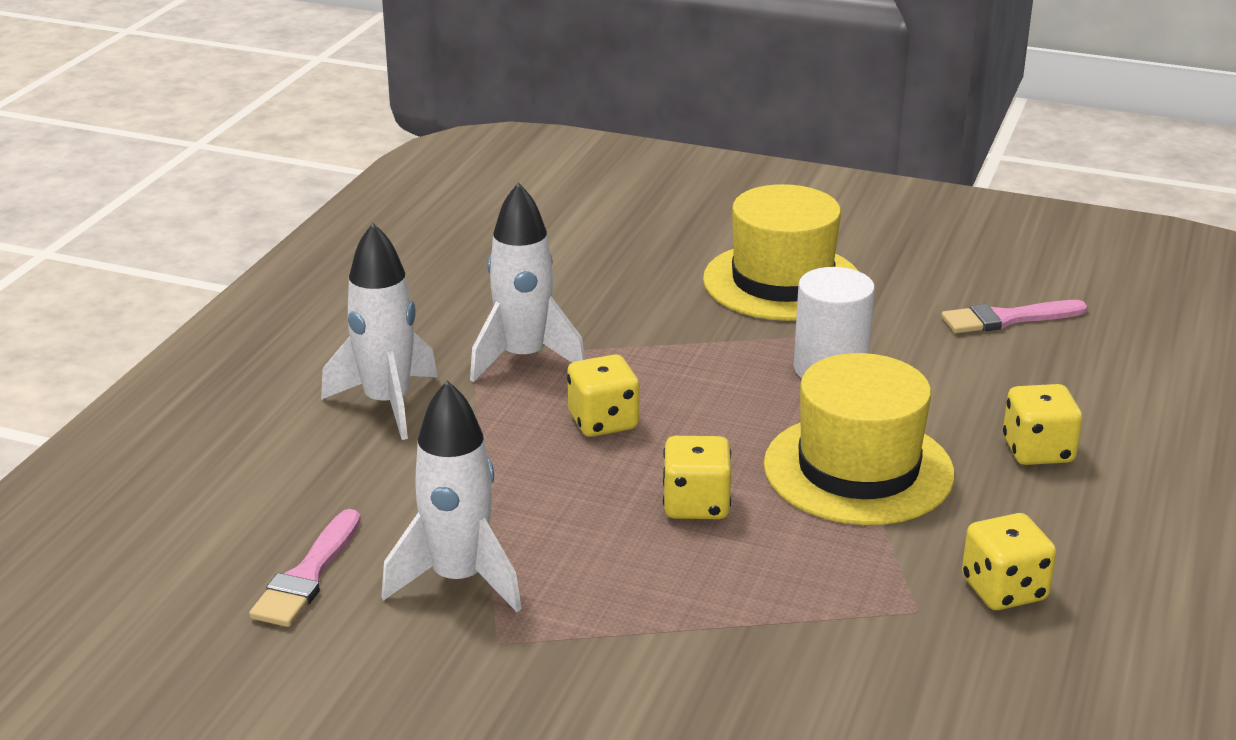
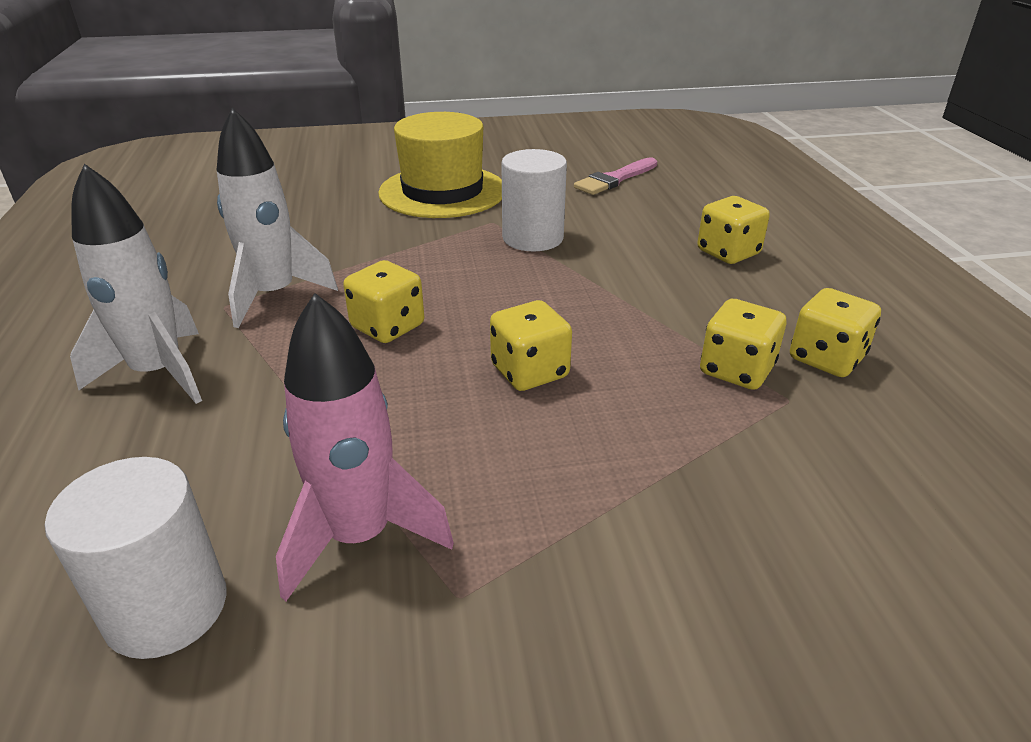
camera: 30 degrees left, 5 degrees up
(308, 575) = (166, 608): pink brush -> white cylinder
(459, 579) = (359, 536): white rocket -> pink rocket
(858, 469) = (626, 302): yellow hat -> none
(896, 569) = (736, 370): none -> yellow dice

